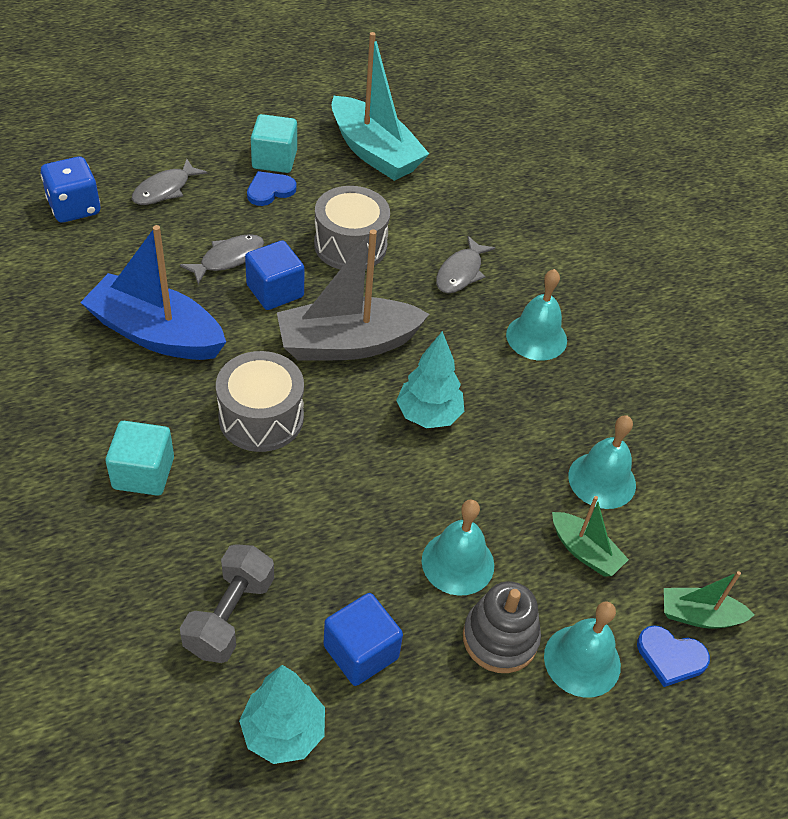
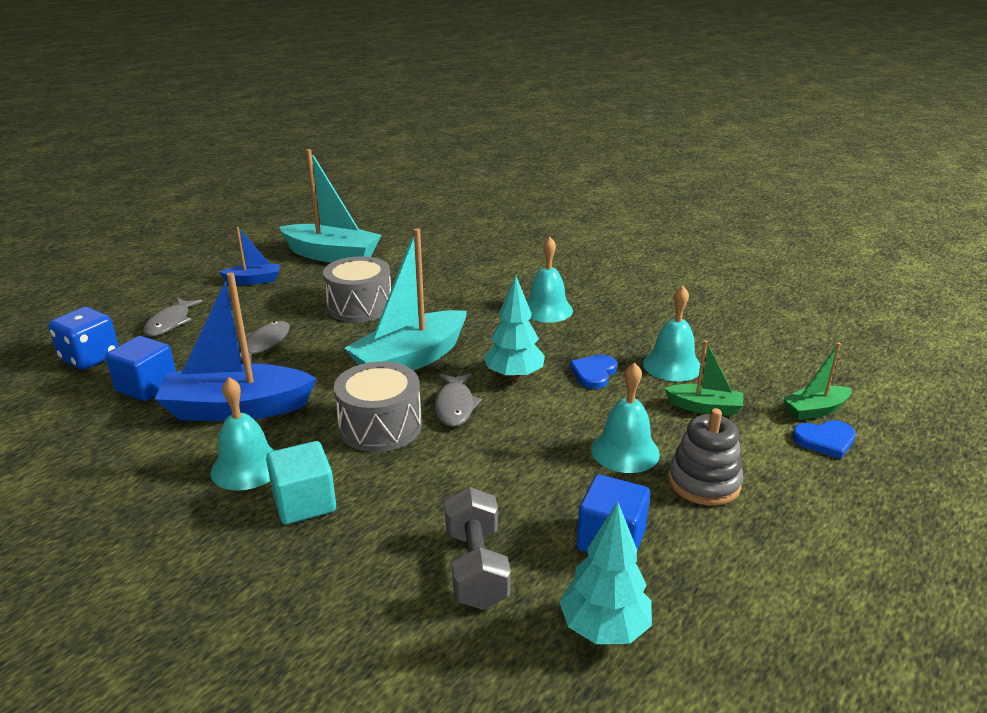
camera: 25 degrees left, 20 degrees down
(270, 190) = (265, 297): blue heart -> blue heart (593, 373)
(274, 160) = (253, 280): turquoise cube -> blue boat
(275, 291) = (322, 350): blue cube -> blue cube (147, 386)
(347, 344) = (410, 359): grey boat -> turquoise boat
(461, 272) = (458, 295): grey fish -> grey fish (455, 406)
(582, 660) = (773, 469): turquoise bell -> turquoise bell (247, 467)

